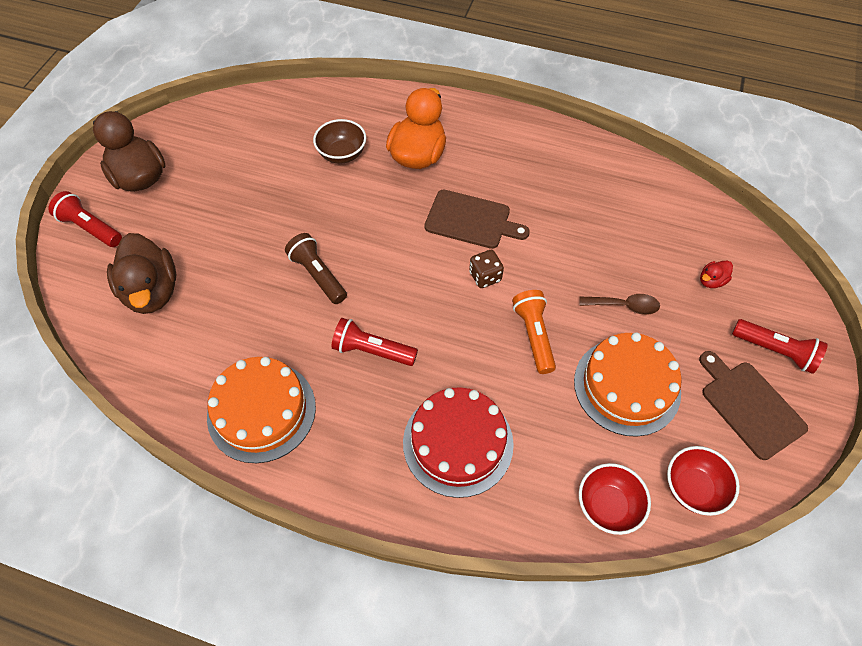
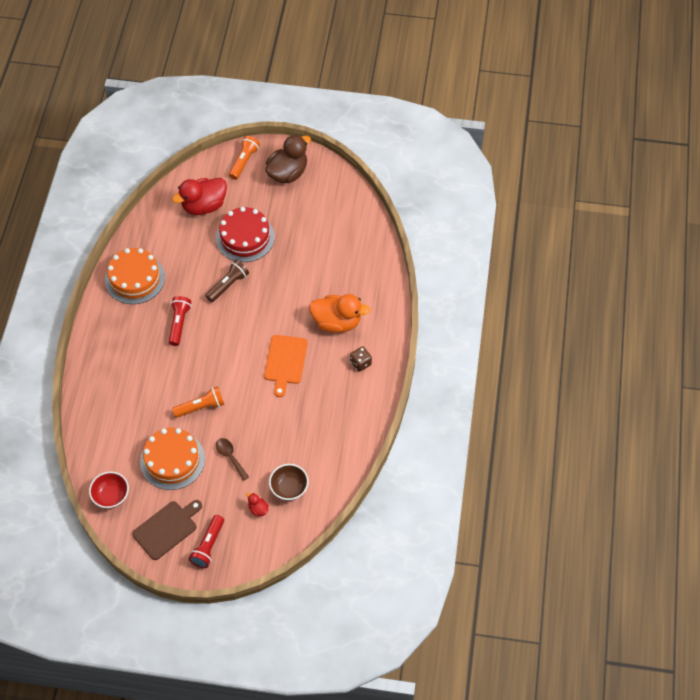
camera: 80 degrees right, 0 degrees up
(90, 228) = (244, 161): red flashlight -> orange flashlight
(152, 291) = (204, 206): brown duck -> red duck
(342, 154) = (329, 277): brown bowl -> brown bowl (289, 488)
(458, 443) = (126, 375): red cake -> red cake (245, 237)
(471, 220) = (285, 362): brown cutting board -> orange cutting board
(485, 276) = (241, 375): brown dice -> brown dice (360, 363)
(607, 506) = (97, 453): red bowl -> none
(624, 306) = (230, 457): brown spoon -> brown spoon turned 150 degrees clockwise

